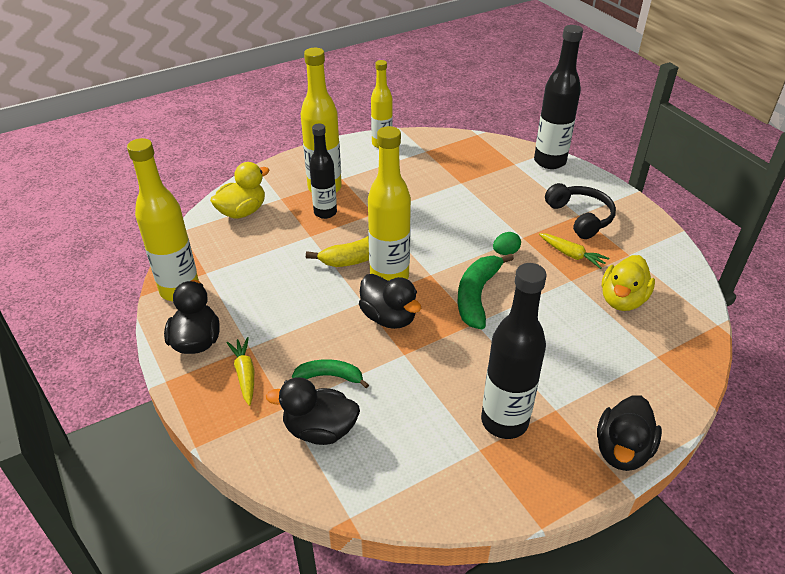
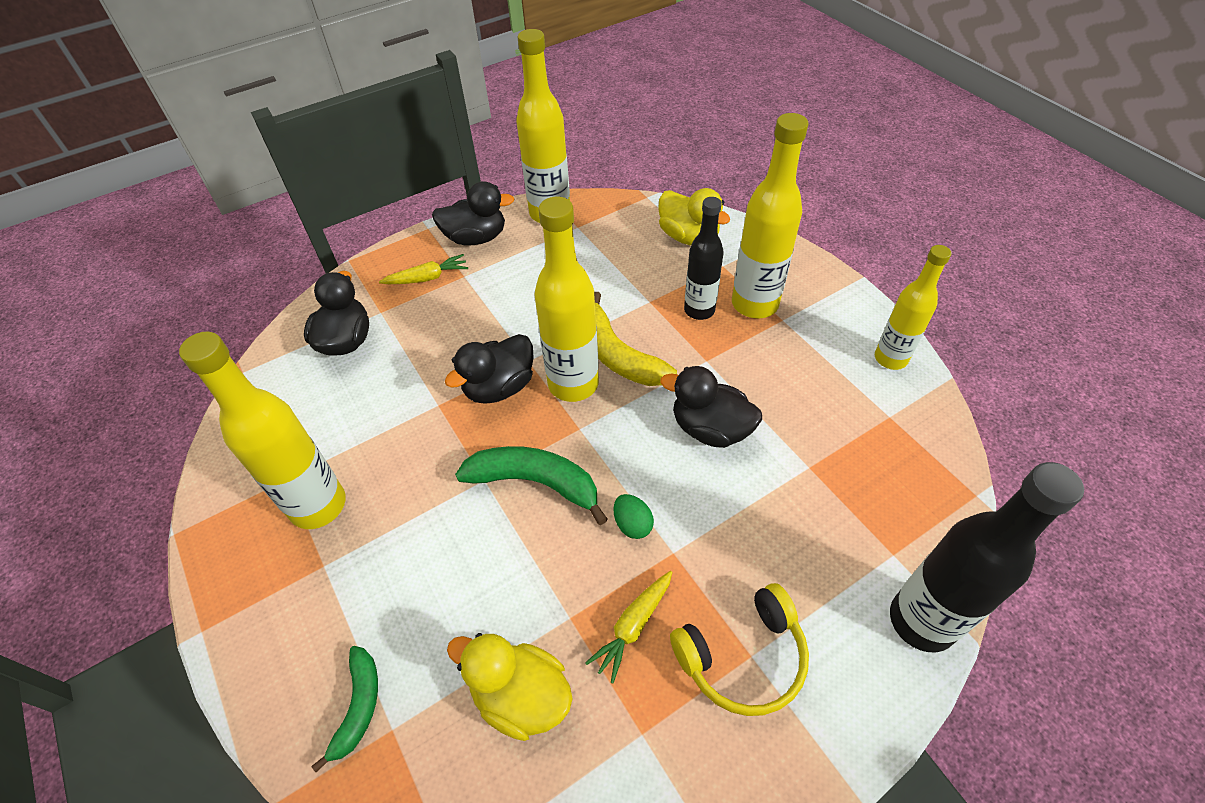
camera: 90 degrees right, 10 degrees up
(330, 376) = (414, 342): green banana -> green banana (358, 707)
(504, 421) = (318, 505): black bottle -> yellow bottle
(580, 217) = (743, 657): black headphones -> yellow headphones
(622, 450) = (242, 640): black duck -> black duck (710, 429)

